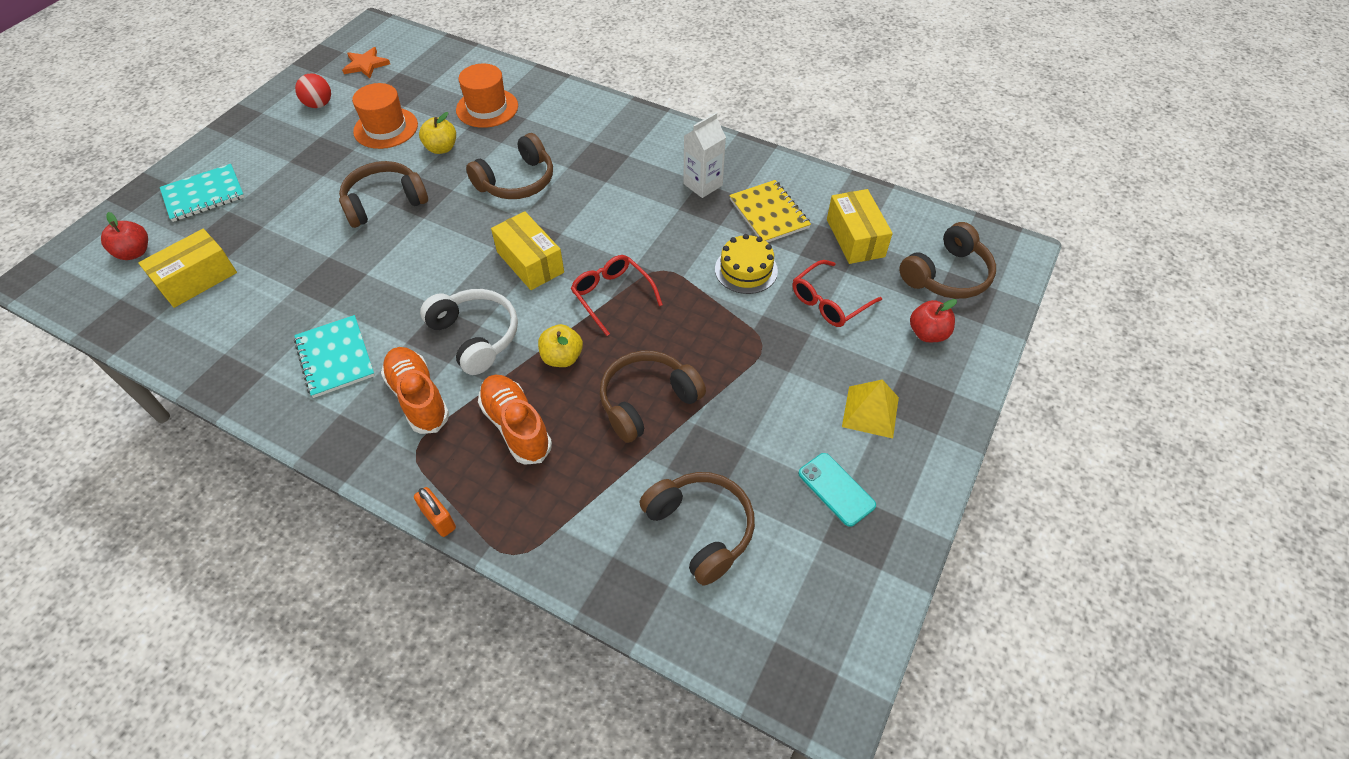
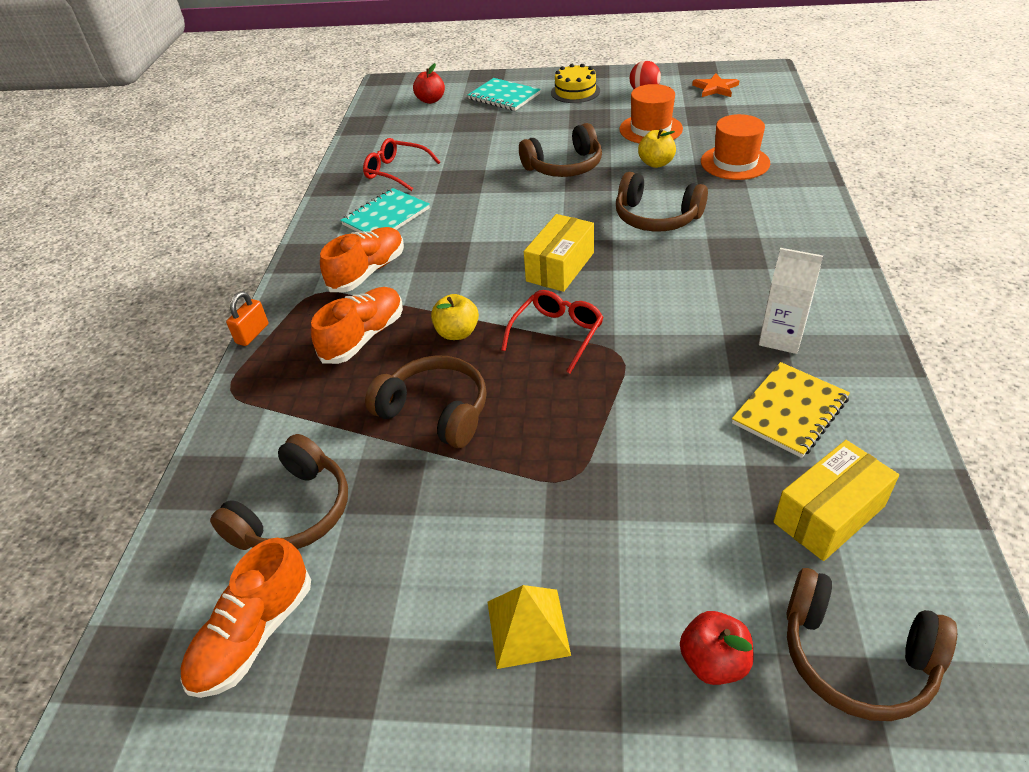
camera: 70 degrees right, 10 degrees down
(197, 279) = (423, 131): yellow box -> none
(384, 203) = (564, 166): brown headphones -> brown headphones turned 120 degrees clockwise
(475, 336) = (450, 273): white headphones -> none
(746, 270) = (676, 423): yellow cake -> yellow cake (575, 92)
(807, 580) = (254, 634): none -> orange shoe
(829, 302) = (686, 522): red glasses -> red glasses (396, 171)
(836, 489) = (389, 625): turquoise phone -> none

